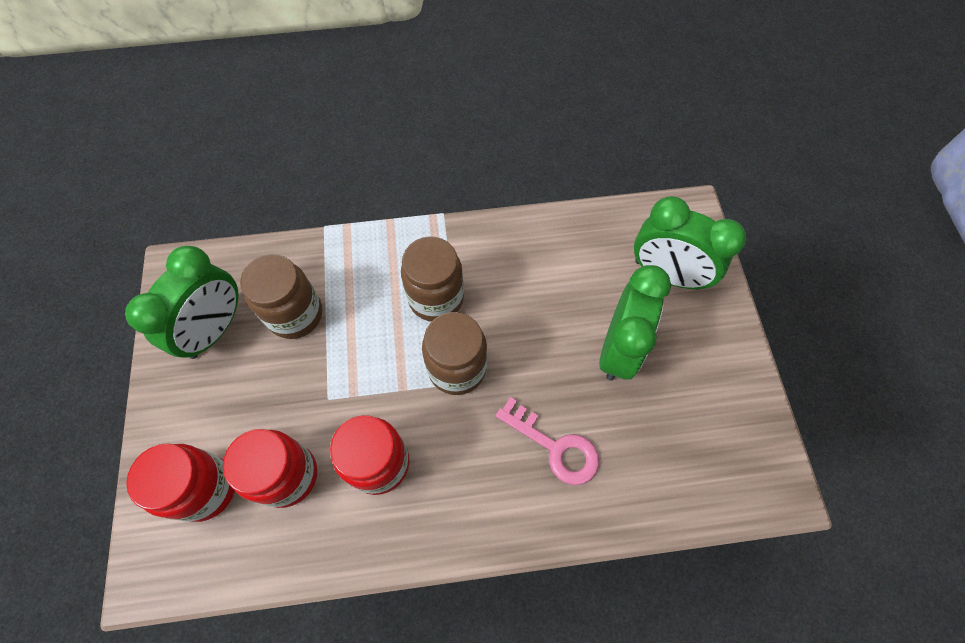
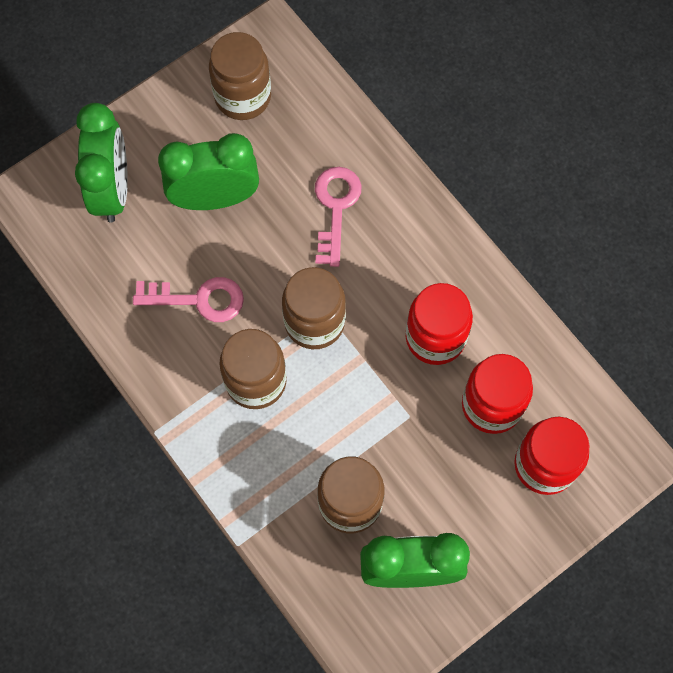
camera: 120 degrees left, 5 degrees up
(531, 291) = (199, 299): none -> pink key
(715, 425) = (243, 97): none -> brown jar

